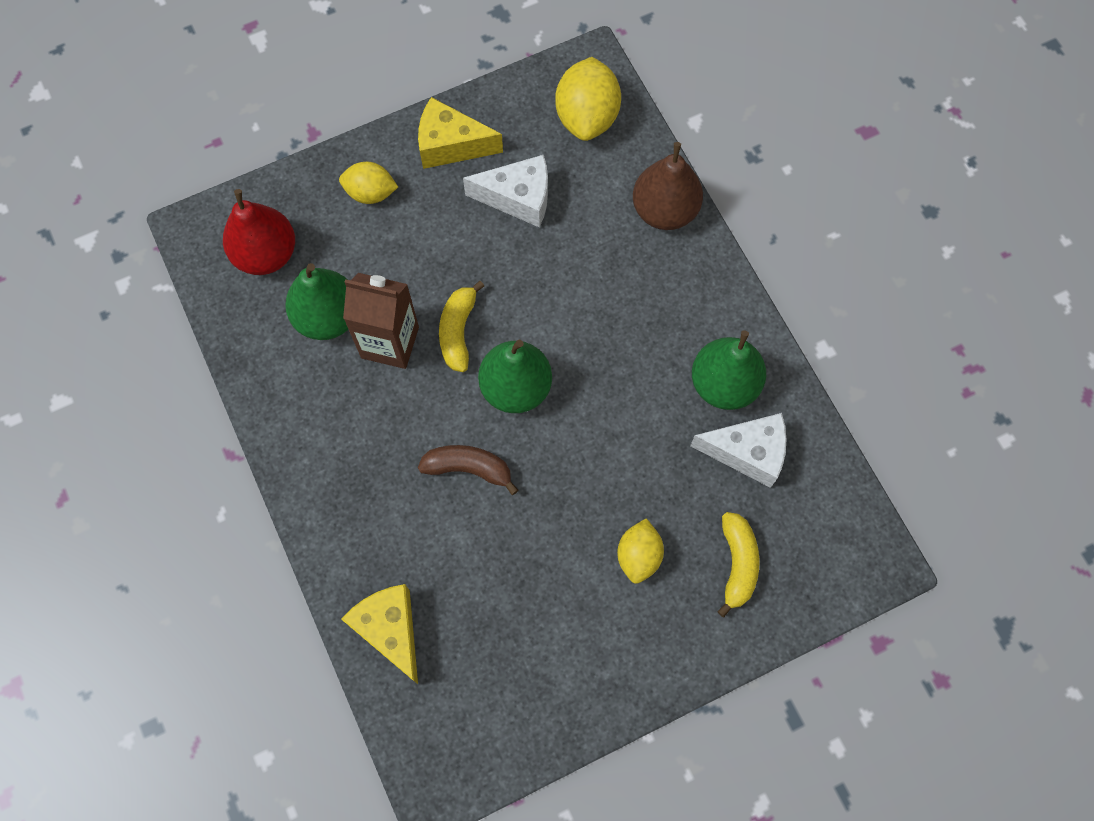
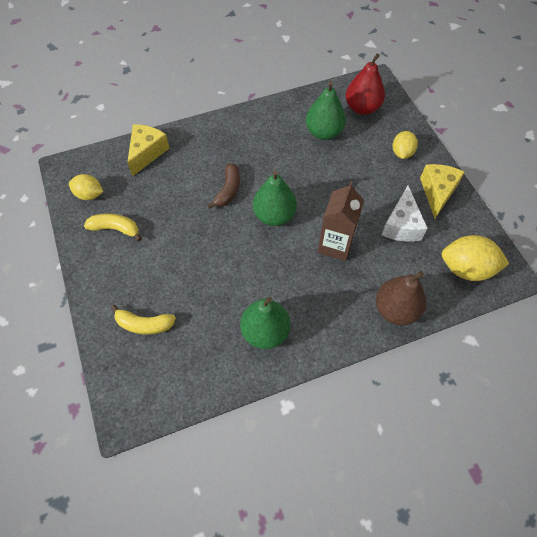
camera: 95 degrees right, 10 degrees down
(390, 342) = (307, 158): brown carton -> brown carton (335, 245)
(390, 630) = (147, 153): yellow cheese -> yellow cheese turned 45 degrees counterclockwise
(458, 331) = (312, 190): yellow banana -> yellow banana (115, 229)
(638, 555) = (161, 270): yellow lemon -> yellow lemon (89, 195)
(747, 452) = (216, 340): white cheese -> none

